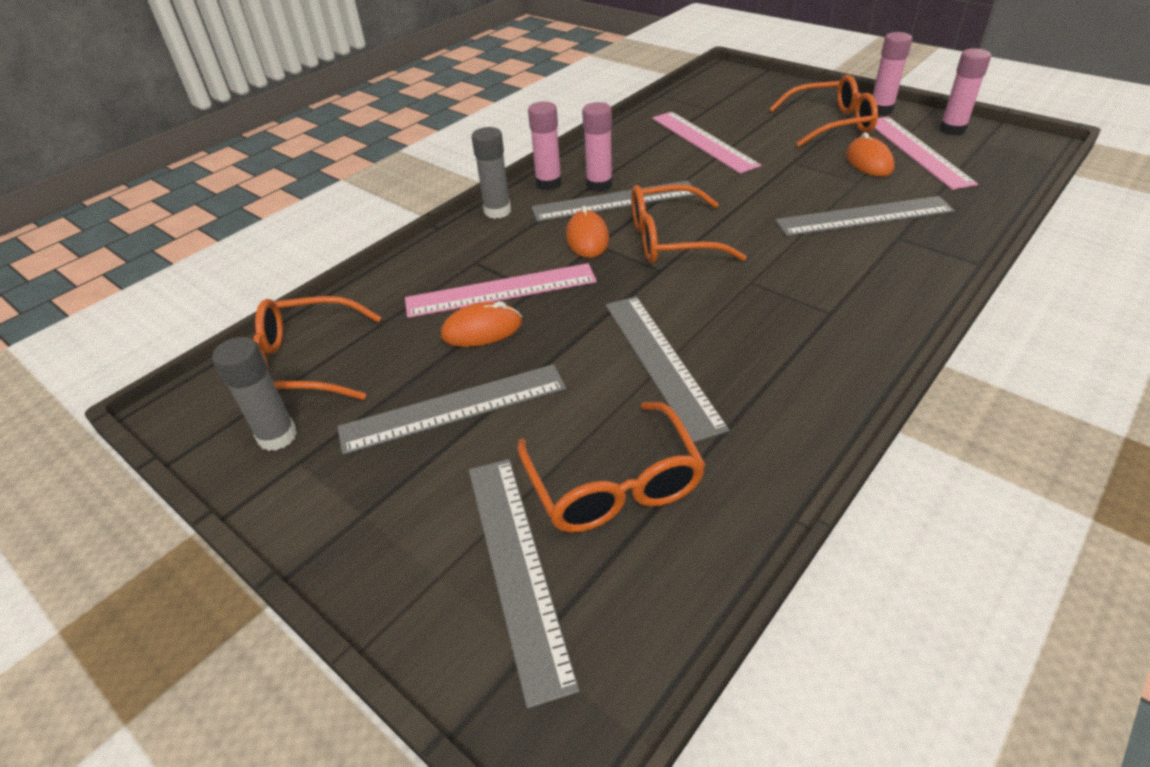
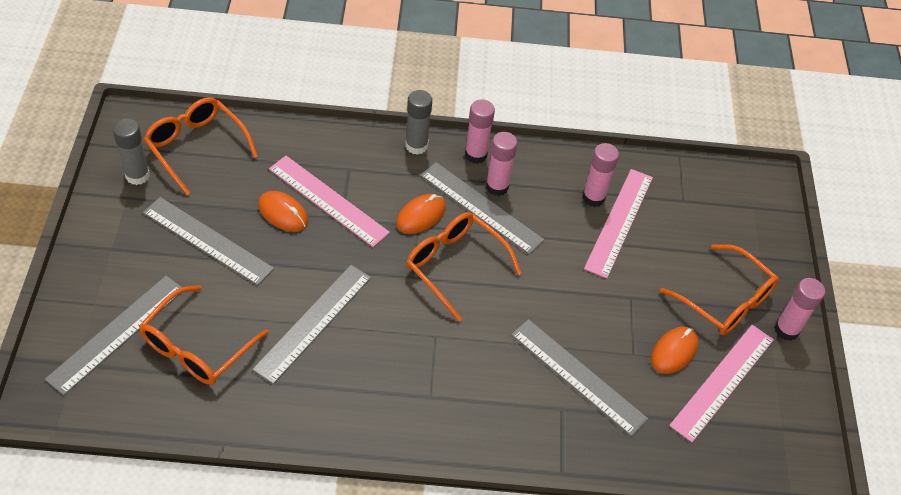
camera: 45 degrees right, 10 degrees up
(952, 130) = (789, 397): pink glue stick -> pink glue stick (593, 197)

